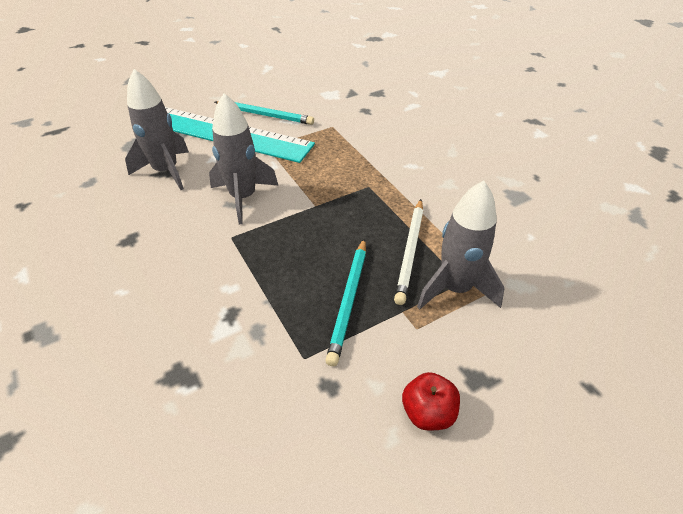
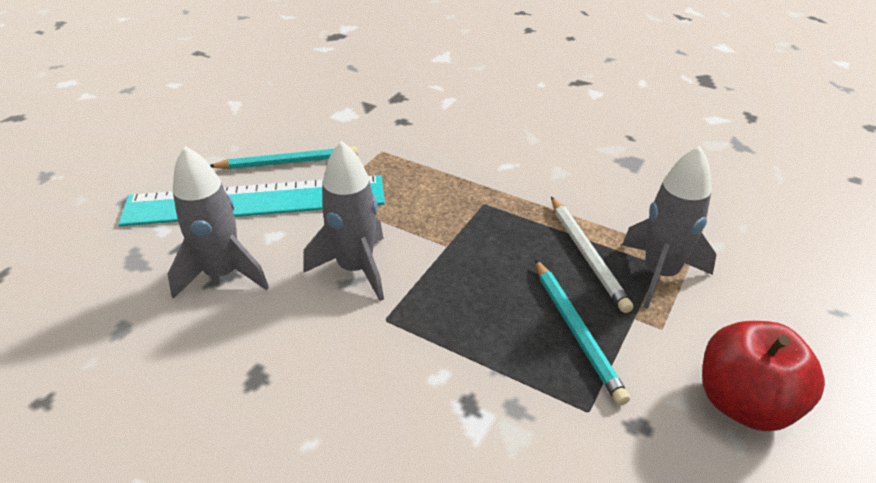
camera: 30 degrees left, 5 degrees down
(428, 413) = (744, 403): red apple -> red apple, size x1.73

